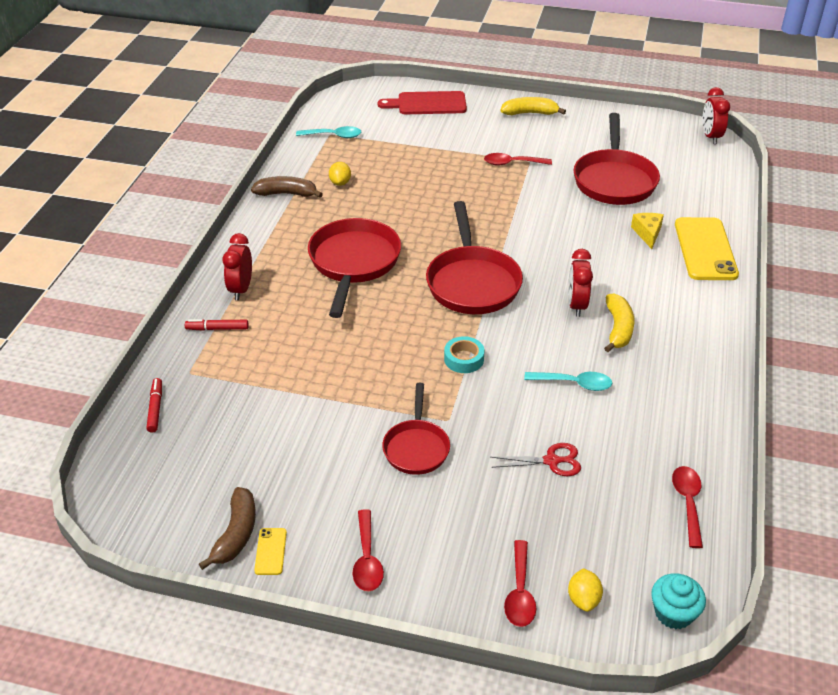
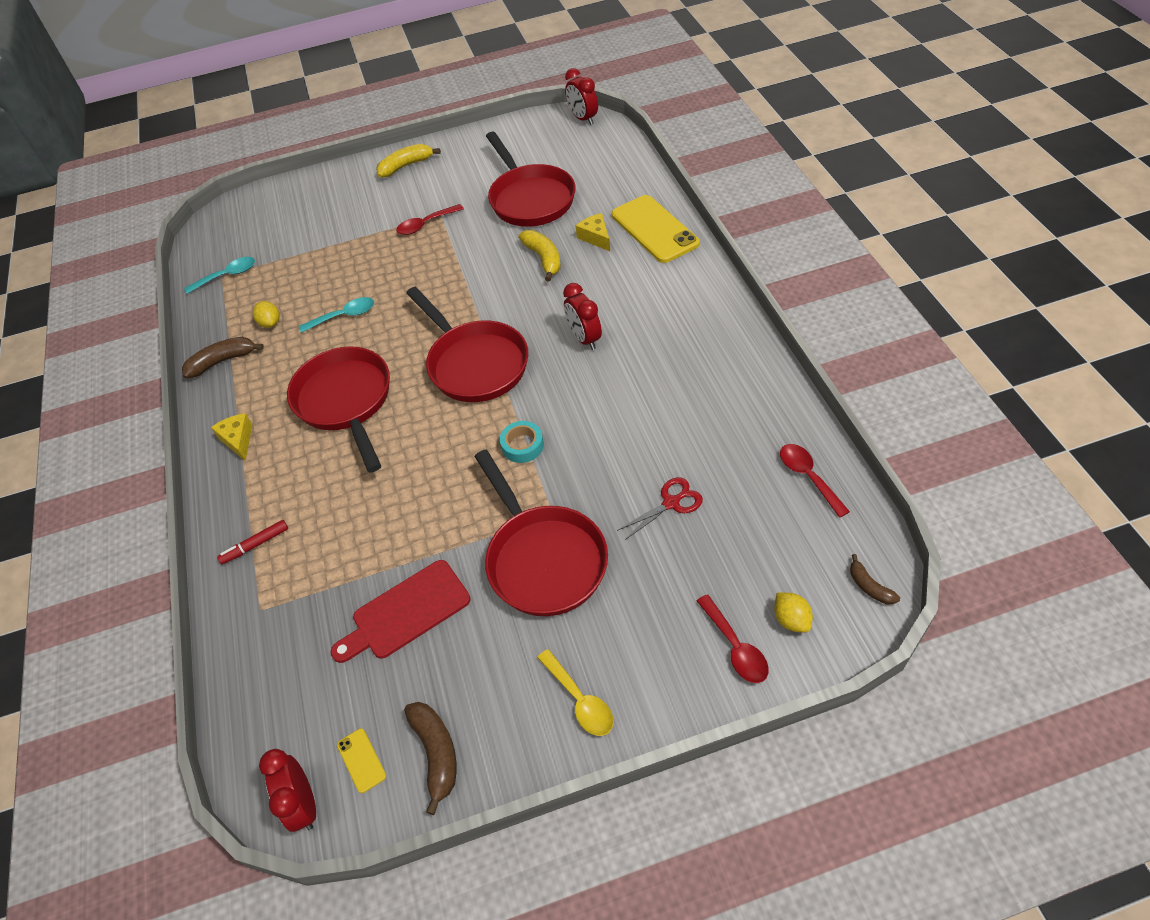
camera: 25 degrees left, 10 degrees up
(155, 408) = (252, 669): red marker -> none
(241, 289) = (249, 489): red clock -> red clock (304, 804)
(258, 252) = (238, 440): none -> yellow cheese
(270, 551) = (483, 750): yellow phone -> yellow phone (361, 760)
(367, 559) = (580, 700): red spoon -> yellow spoon
(416, 447) = (543, 559): red pan -> red pan, size x1.68
(427, 104) = (299, 199): red cutting board -> red cutting board (406, 612)
(574, 383) = (637, 416): turquoise spoon -> turquoise spoon (344, 316)
(618, 329) = (636, 343): yellow banana -> yellow banana (544, 259)
(673, 613) = (869, 586): turquoise cupcake -> brown banana

